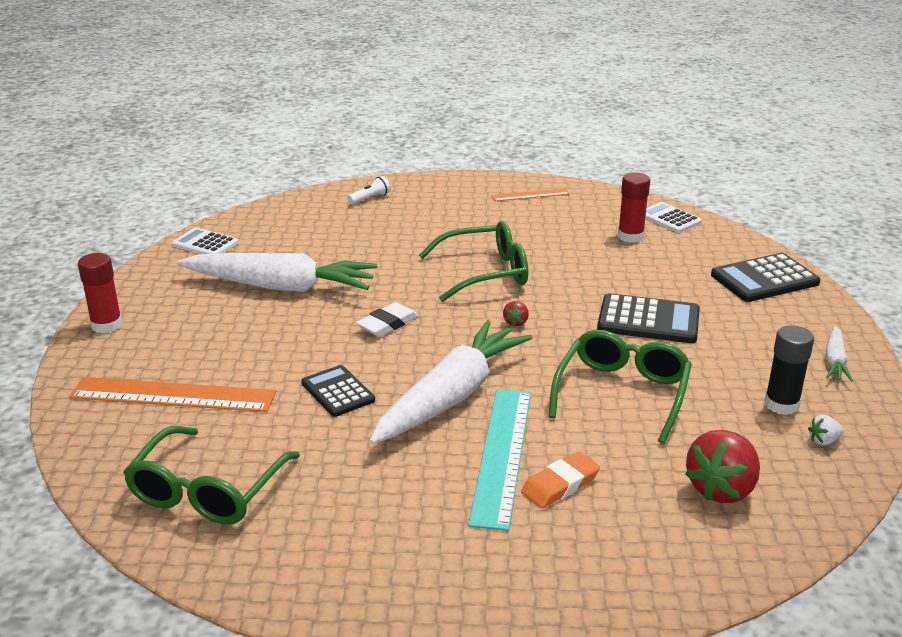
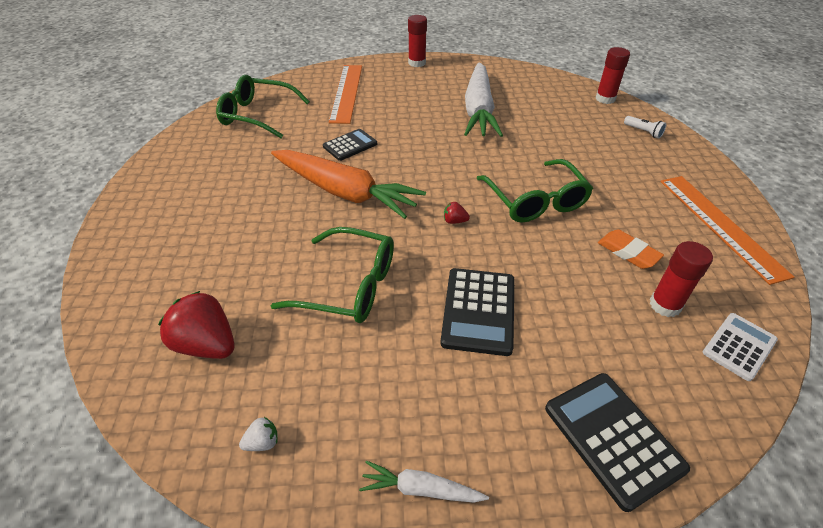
camera: 85 degrees right, 15 degrees up
(205, 244) = (527, 76): white calculator -> none
(290, 205) = (605, 99): none -> red glue stick
(387, 324) = (438, 157): white eraser -> none
(451, 396) = (345, 192): white carrot -> orange carrot
(501, 454) = (273, 218): turquoise ruler -> none
(530, 195) = (720, 225): orange ruler -> orange ruler, size x1.88
(560, 485) = (233, 248): orange eraser -> orange eraser (628, 252)
(781, 404) = (329, 412): black glue stick -> none
(823, 441) = (262, 442): white strawberry -> white strawberry turned 90 degrees clockwise

